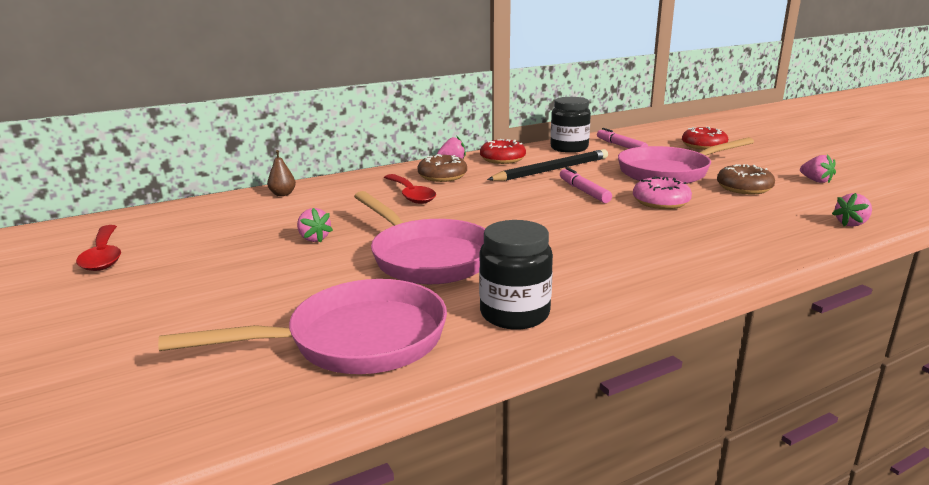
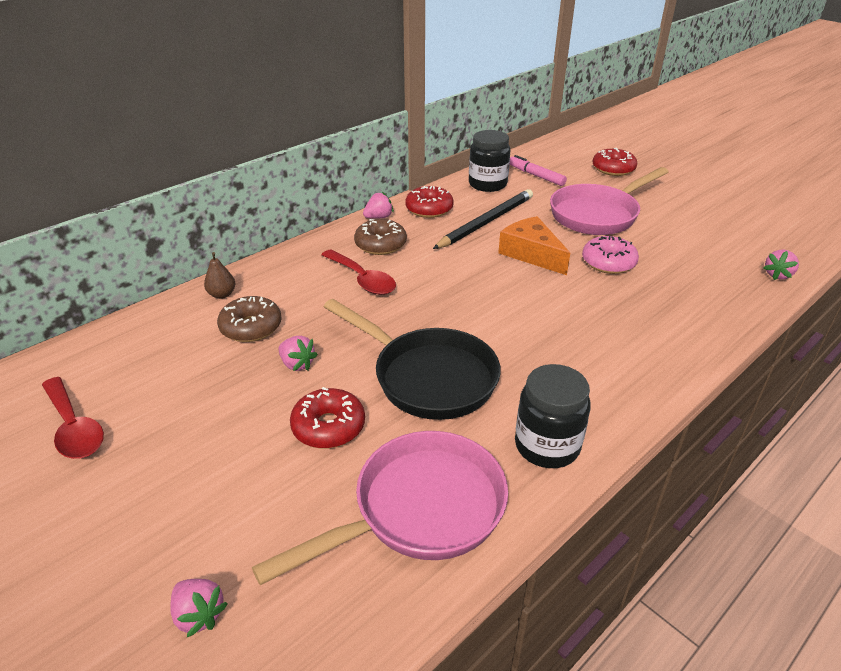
camera: 15 degrees left, 15 degrees up
(312, 278) = (328, 427): none -> red donut
(427, 257) = (428, 377): pink pan -> black pan
(584, 191) = (531, 254): pink marker -> orange cheese
(744, 188) = (673, 233): brown donut -> brown donut (251, 327)
(816, 181) = (729, 215): pink strawberry -> pink strawberry (199, 614)

